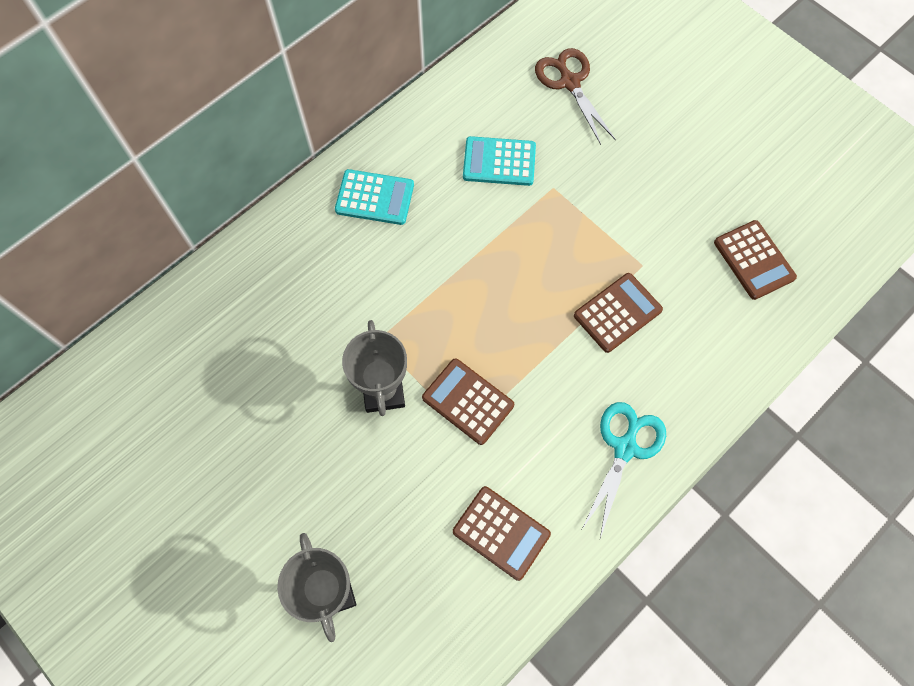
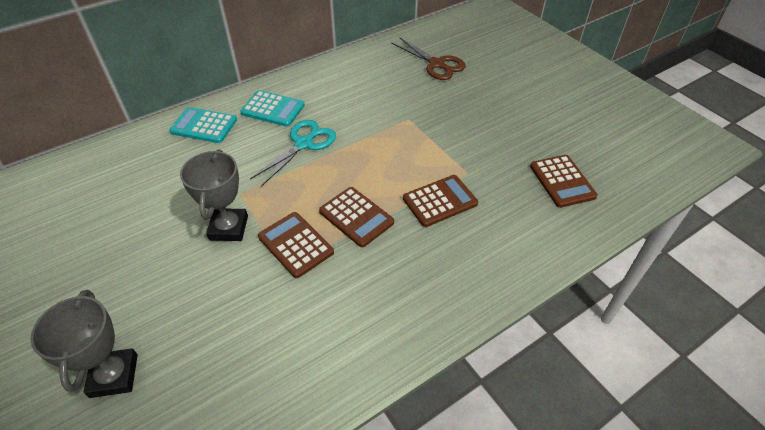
camera: 10 degrees right, 20 degrees down
(499, 162) = (372, 100): turquoise calculator -> turquoise calculator (204, 126)
(501, 533) = (289, 351): brown calculator -> brown calculator (356, 217)
(569, 82) = (436, 64): brown scissors -> brown scissors turned 150 degrees clockwise
(625, 448) = (423, 299): turquoise scissors -> turquoise scissors (304, 144)

